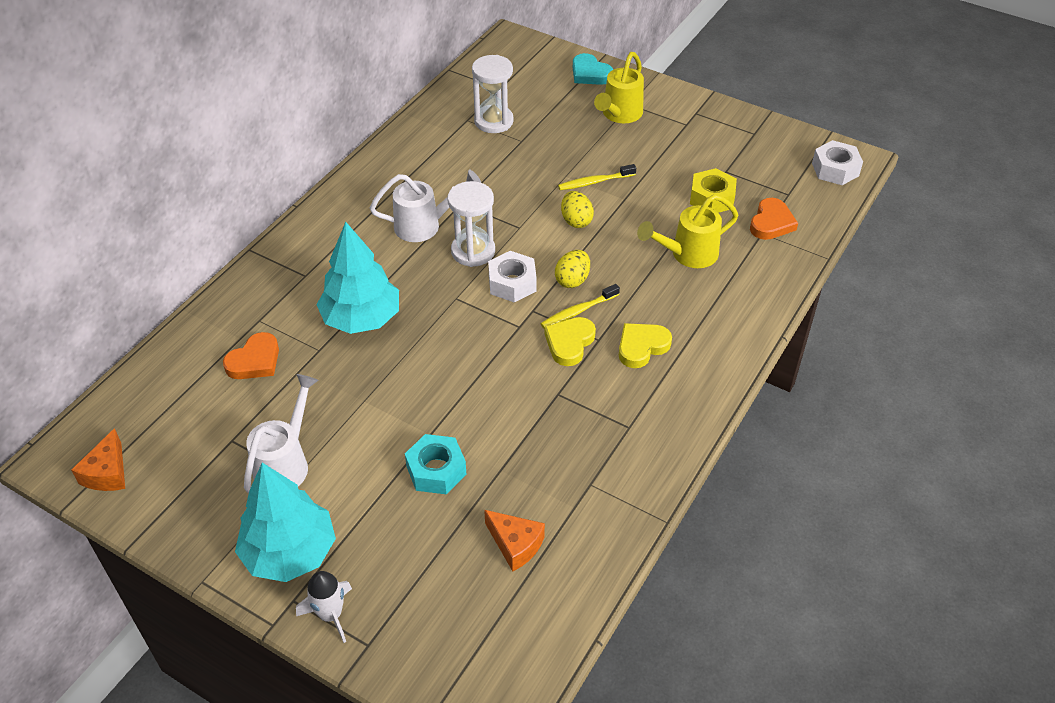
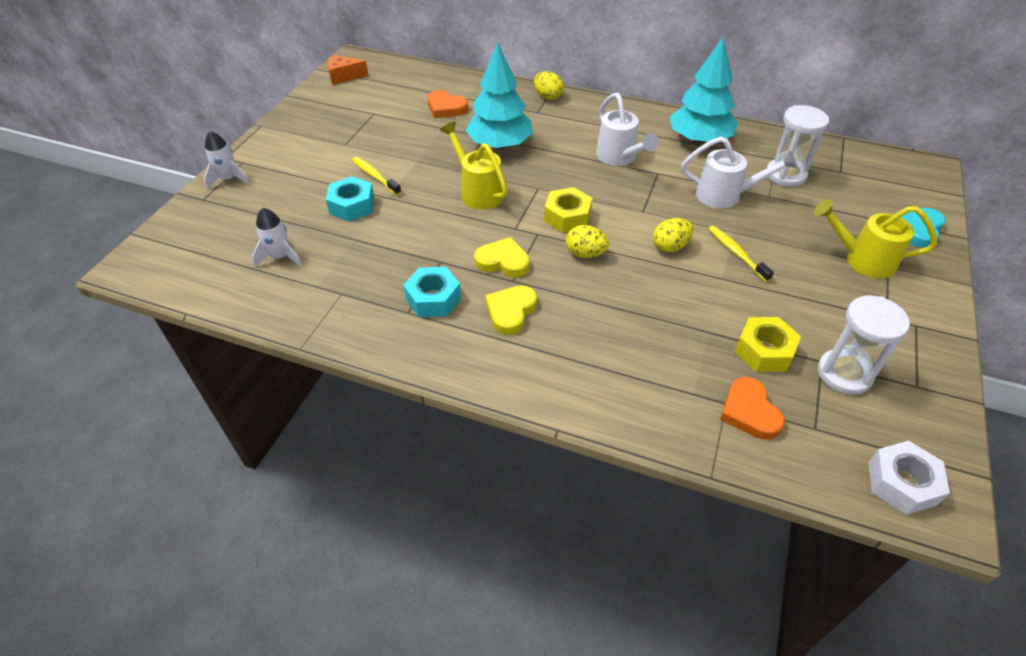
camera: 80 degrees right, 0 degrees up
(275, 260) = (548, 96): none -> yellow egg
(285, 463) = (355, 138): white watering can -> white watering can (725, 196)
(290, 552) = (280, 154): turquoise tree -> turquoise tree (699, 140)
(473, 251) = (598, 188): white hourglass -> white hourglass (844, 374)
(512, 283) = (567, 217): white nut -> yellow nut
(515, 545) = (280, 257): orange cheese -> white rocket
(578, 311) = (545, 262): yellow toothbrush -> yellow toothbrush (375, 176)
(613, 404) = (433, 298): none -> turquoise nut
(642, 347) = (510, 311): yellow heart -> yellow heart turned 105 degrees counterclockwise
(688, 254) = (658, 336): yellow watering can -> yellow watering can (478, 191)
(771, 223) = (749, 412): orange heart -> orange heart turned 60 degrees clockwise

